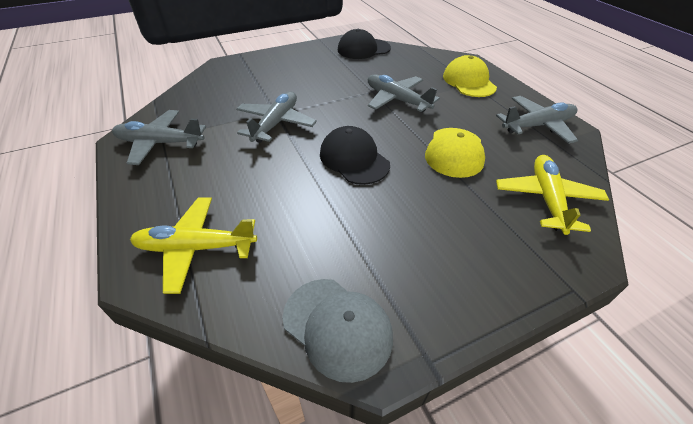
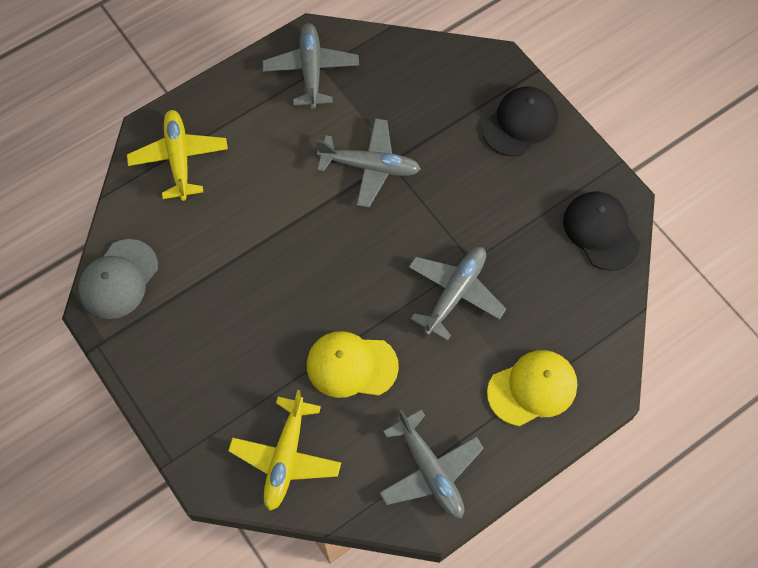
camera: 80 degrees right, 20 degrees up
(354, 159) = (319, 260): black cap -> black cap (520, 123)
(546, 199) = (286, 457): yellow plane -> yellow plane turned 105 degrees clockwise

